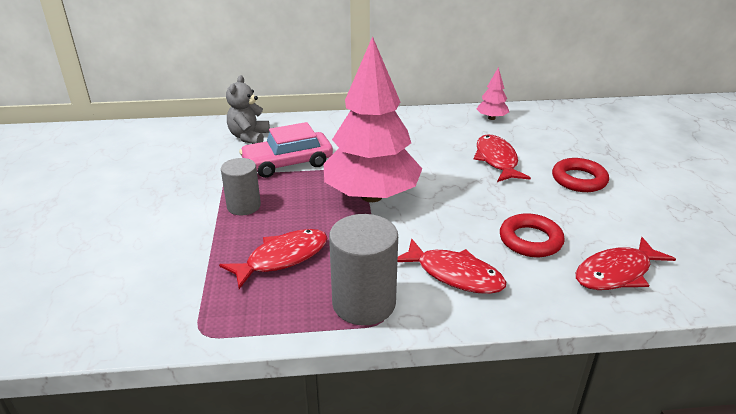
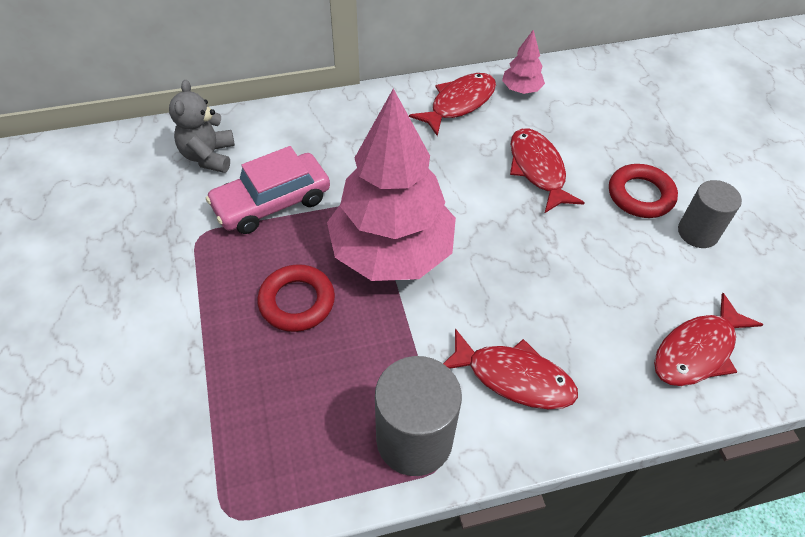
camera: 10 degrees left, 20 degrees up
(243, 206) = (231, 289): grey cylinder -> grey cylinder (698, 232)
(282, 258) = (300, 377): red fish -> red fish (459, 103)
(530, 240) = (594, 308): red ring -> red ring (297, 302)

